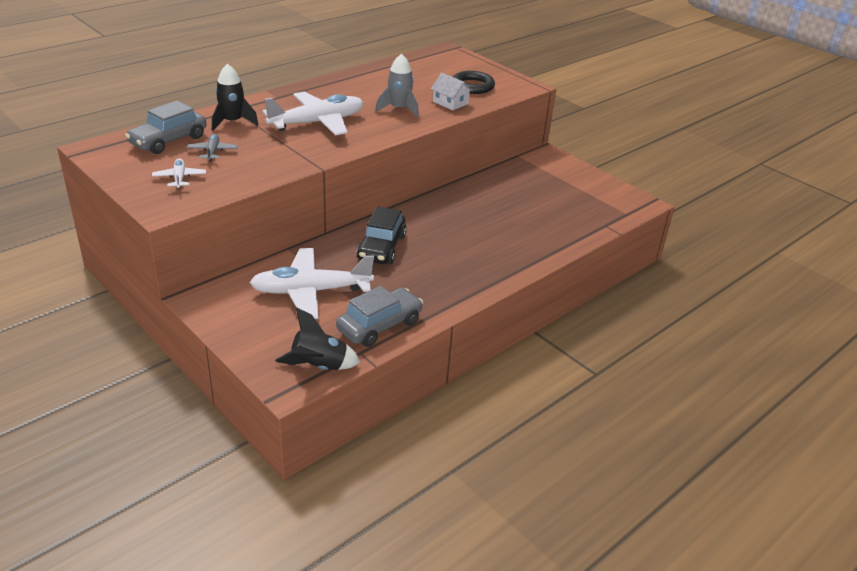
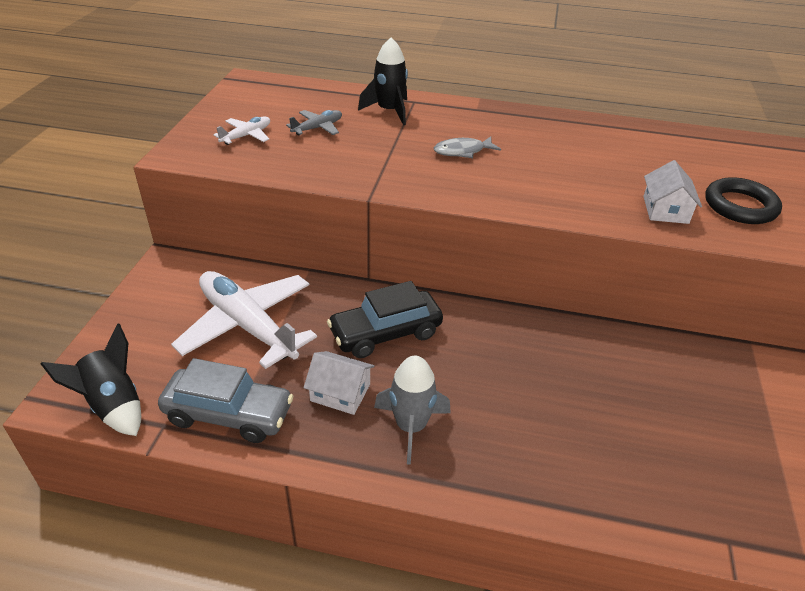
camera: 55 degrees right, 5 degrees up
(168, 141) = (308, 101): grey car -> none
(317, 123) = (462, 151): white plane -> grey fish
(399, 109) = (581, 183): grey rocket -> grey rocket (411, 426)
(409, 282) = (340, 392): none -> white house

